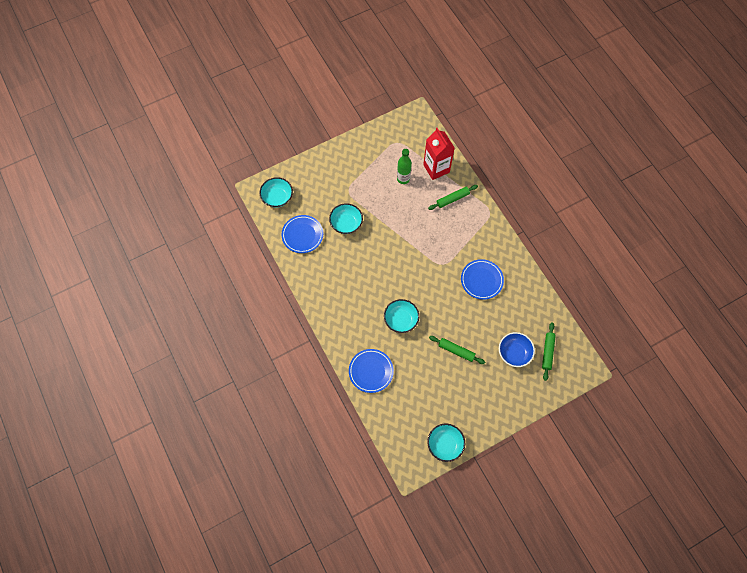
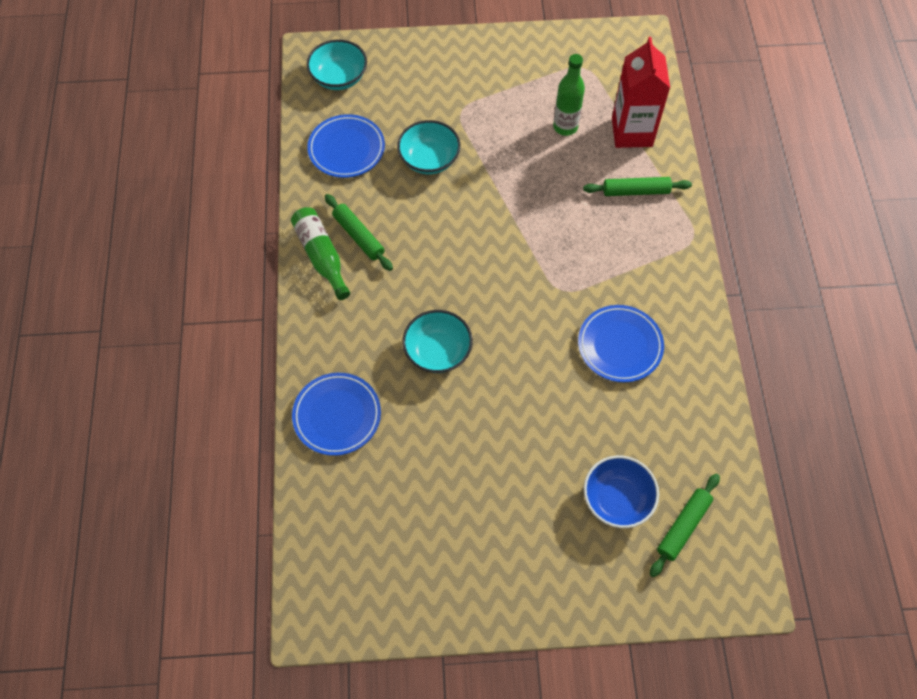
camera: 25 degrees right, 5 degrees down
(321, 296) = (321, 256): none -> green bottle
(445, 444) = (400, 606): turquoise bowl -> none
(456, 351) = (509, 448): green rolling pin -> green rolling pin (358, 236)

